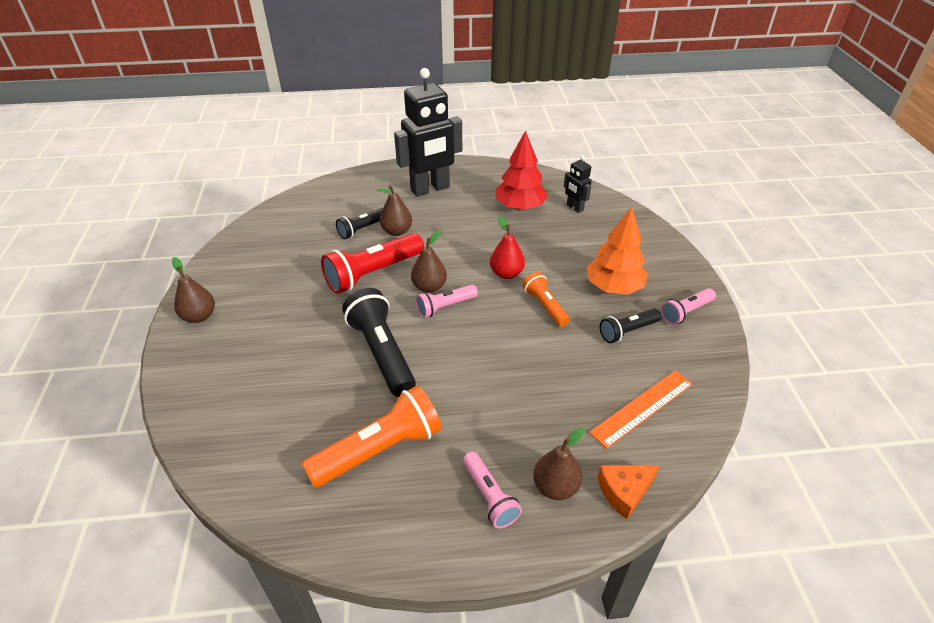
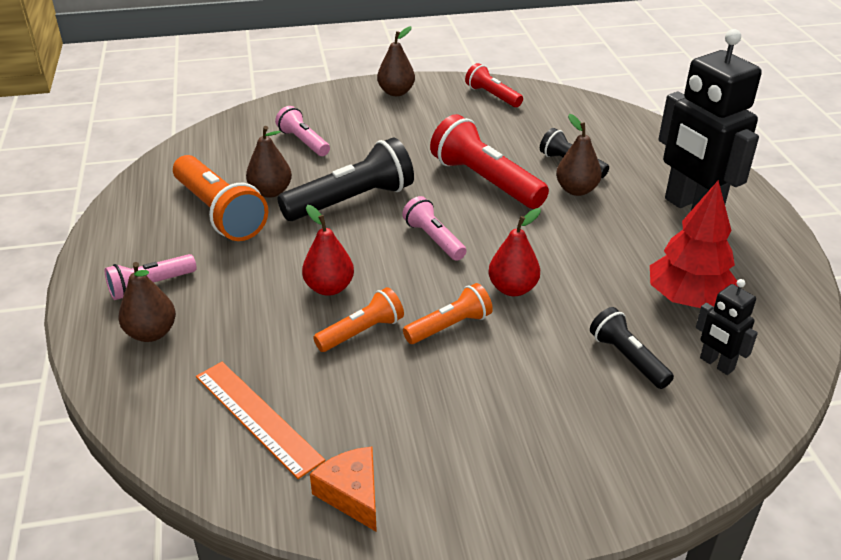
camera: 85 degrees right, 5 degrees down
(239, 256) = (492, 96): none -> red flashlight
(429, 287) = (469, 224): brown pear -> brown pear (270, 192)
(500, 368) = (329, 288): none -> red pear
(551, 350) = (361, 332): none -> orange flashlight
(574, 208) = (716, 364): black robot -> black robot turned 90 degrees counterclockwise
(613, 287) = (508, 403): orange tree -> none
(624, 492) = (132, 389): orange cheese -> orange cheese (352, 494)
(627, 331) = (406, 413): black flashlight -> black flashlight (627, 358)
(685, 312) = (461, 492): pink flashlight -> pink flashlight (303, 142)

